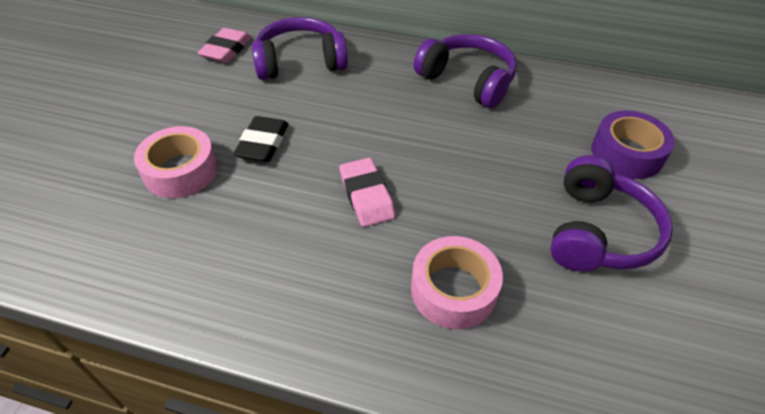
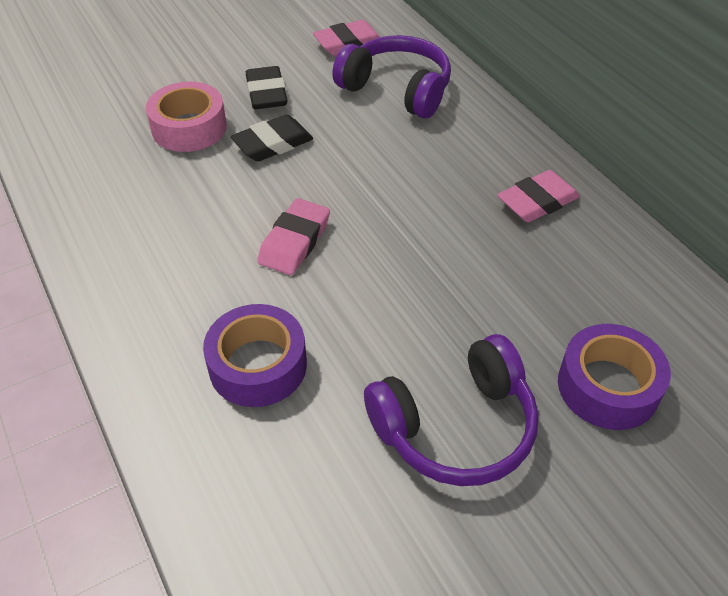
camera: 45 degrees right, 0 degrees up
(210, 113) = (266, 93): none -> black eraser
(453, 290) = (258, 365): pink tape -> purple tape
(467, 80) = (537, 201): purple headphones -> pink eraser

